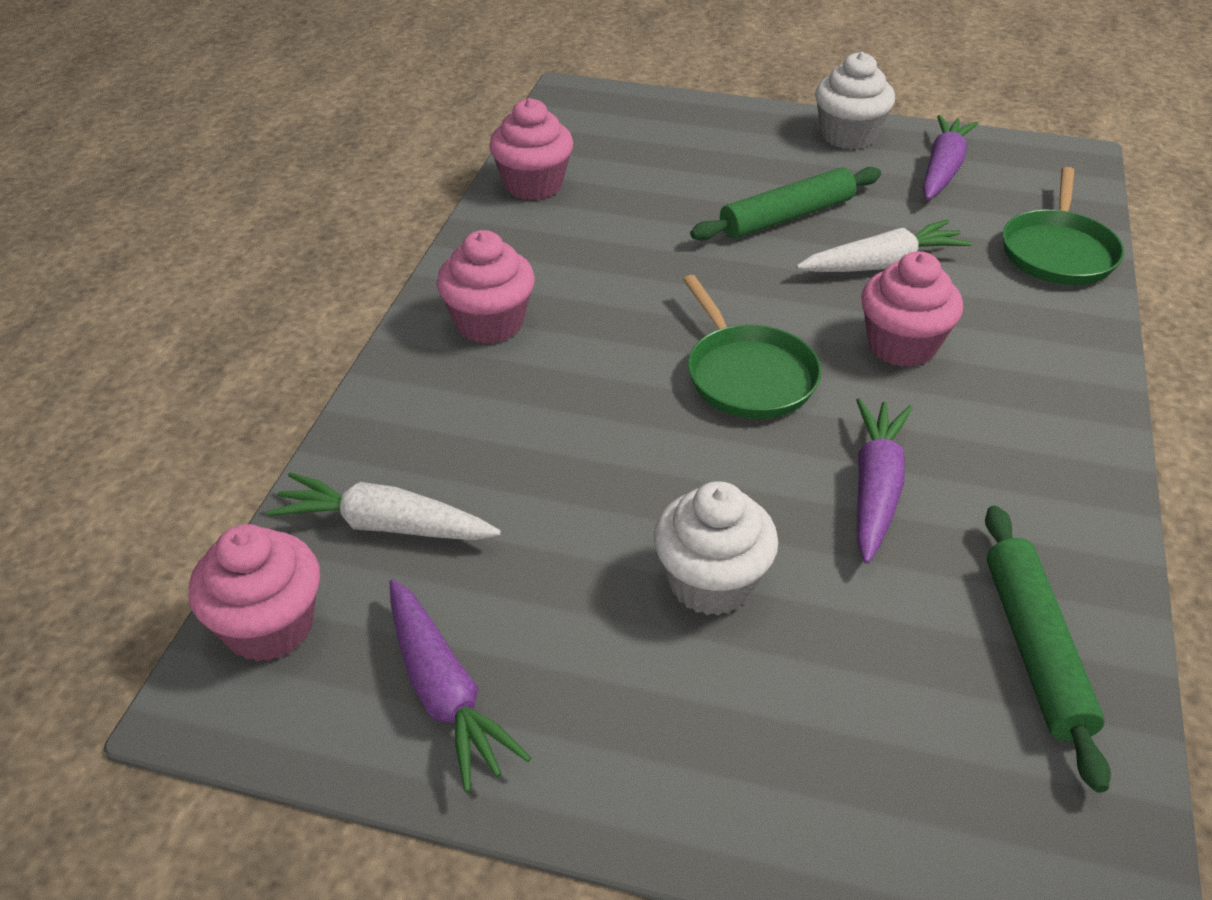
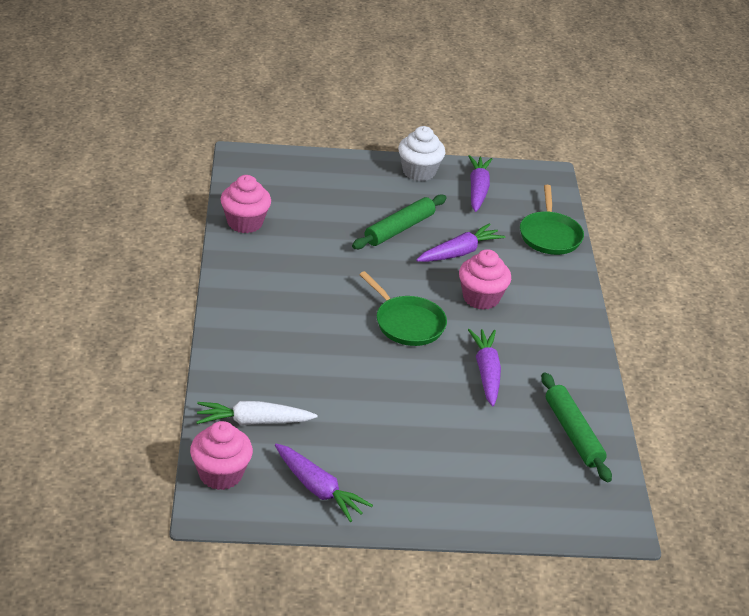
camera: 20 degrees left, 5 degrees down
(489, 323) = (258, 311): pink cupcake -> none
(711, 582) = (422, 426): white cupcake -> none
(881, 264) = (459, 253): white carrot -> purple carrot

